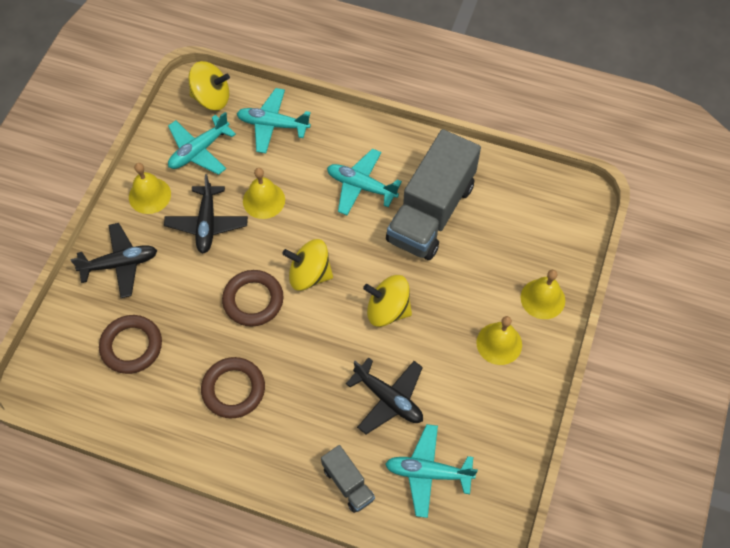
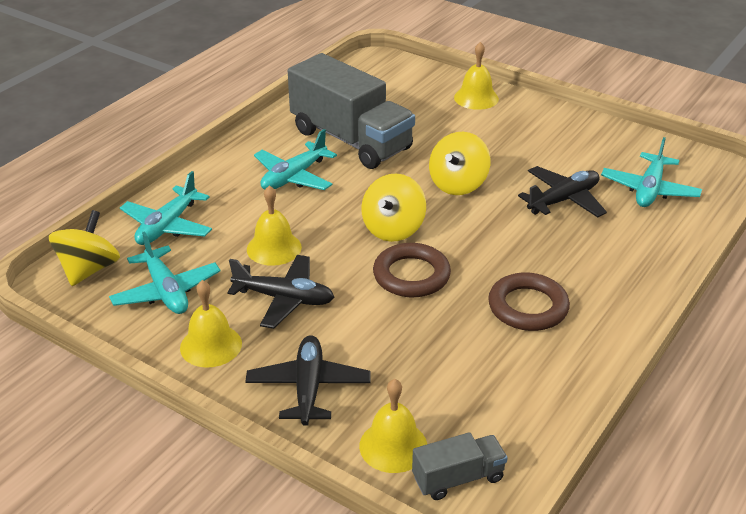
camera: 75 degrees left, 25 degrees down
(131, 346) = (442, 390): brown ring -> none
(348, 483) = (657, 240): grey truck -> grey truck (458, 478)
(499, 343) = (517, 128): yellow bell -> yellow bell (393, 446)

